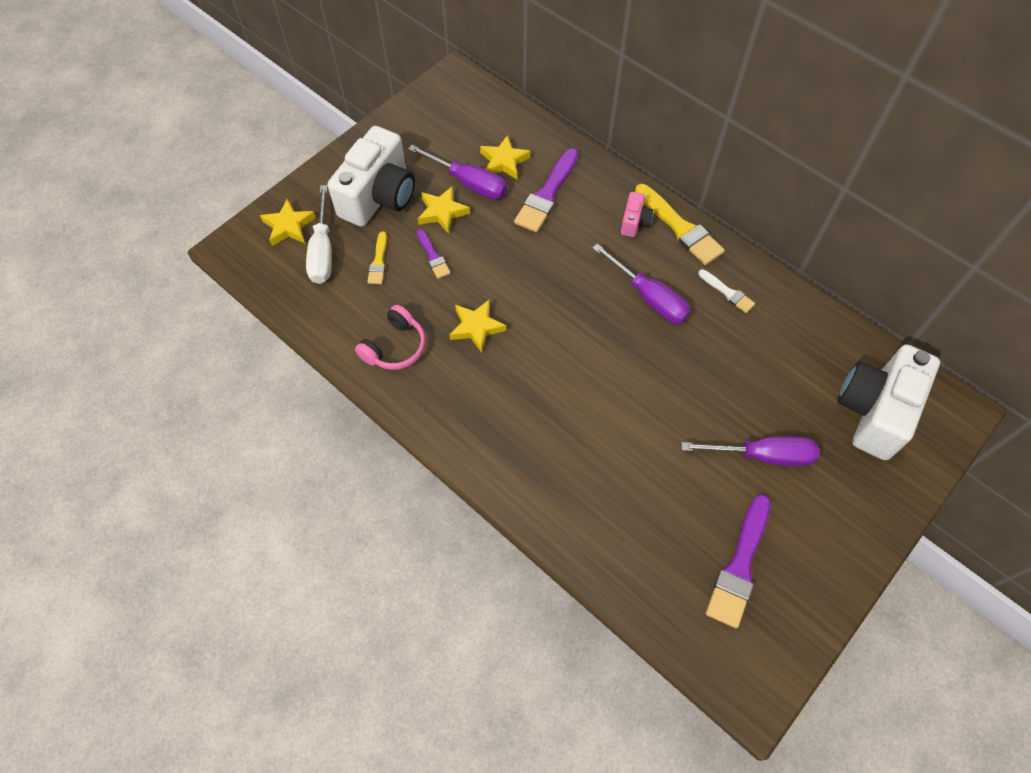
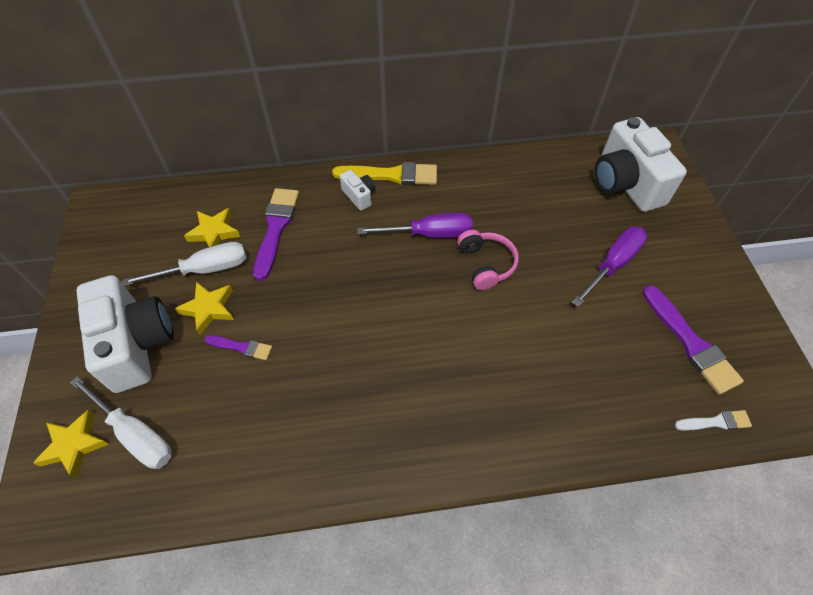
camera: 50 degrees left, 5 degrees down
(378, 261) = (199, 394): yellow brush -> none
(395, 347) = (297, 446): pink headphones -> pink headphones (486, 264)
(469, 183) = (204, 269): purple screwdriver -> white screwdriver
(476, 327) = (342, 366): yellow star -> none
(547, 194) = (276, 228): purple brush -> purple brush turned 150 degrees counterclockwise
(634, 222) = (359, 196): pink camera -> white camera
(727, 292) = (469, 189): white brush -> white brush (715, 422)

